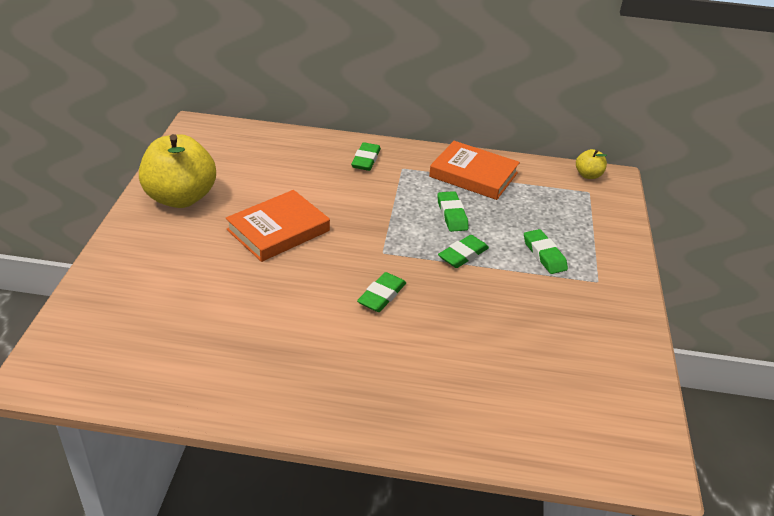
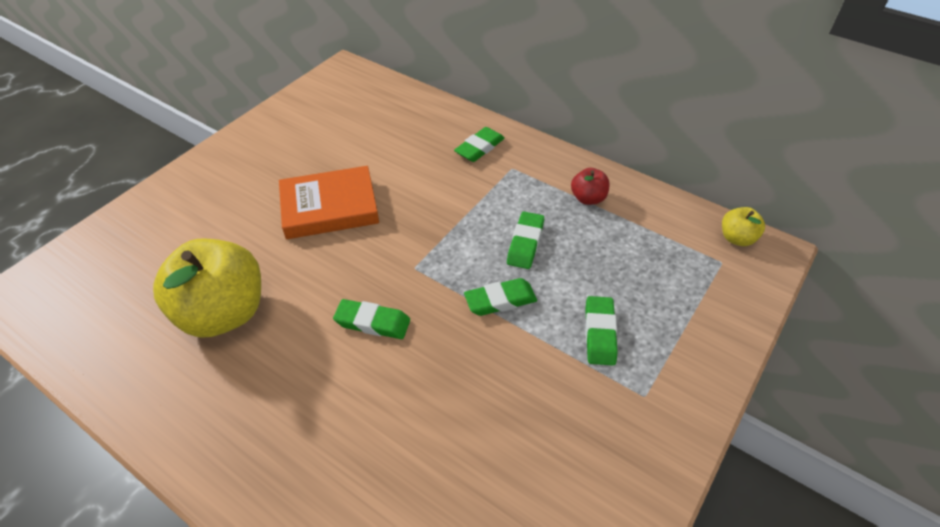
camera: 30 degrees right, 10 degrees up
(180, 198) = (269, 144): yellow apple -> yellow apple (223, 313)
(381, 295) = (372, 322): green eraser -> green eraser turned 45 degrees clockwise
(473, 175) = (588, 198): orange book -> red apple

